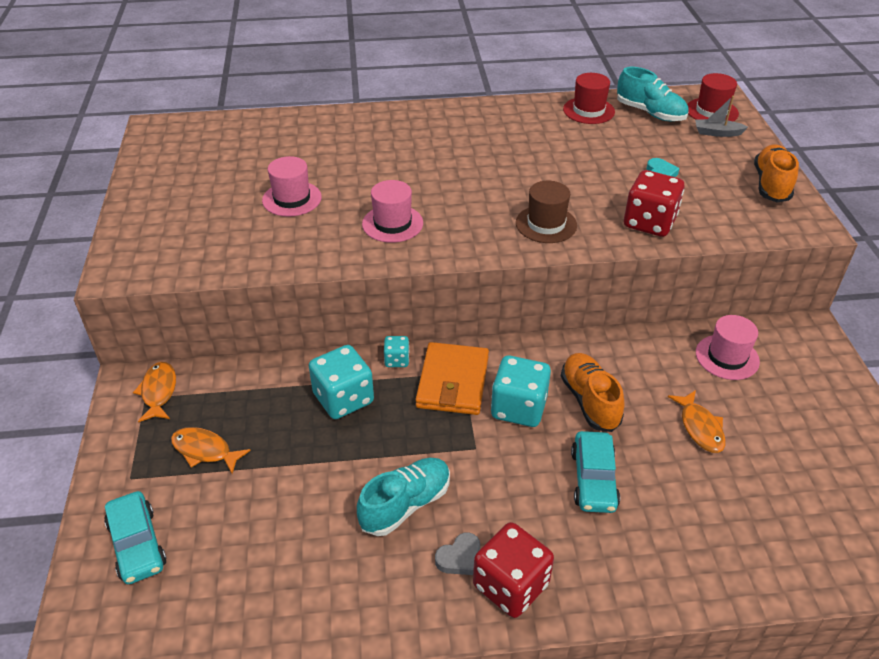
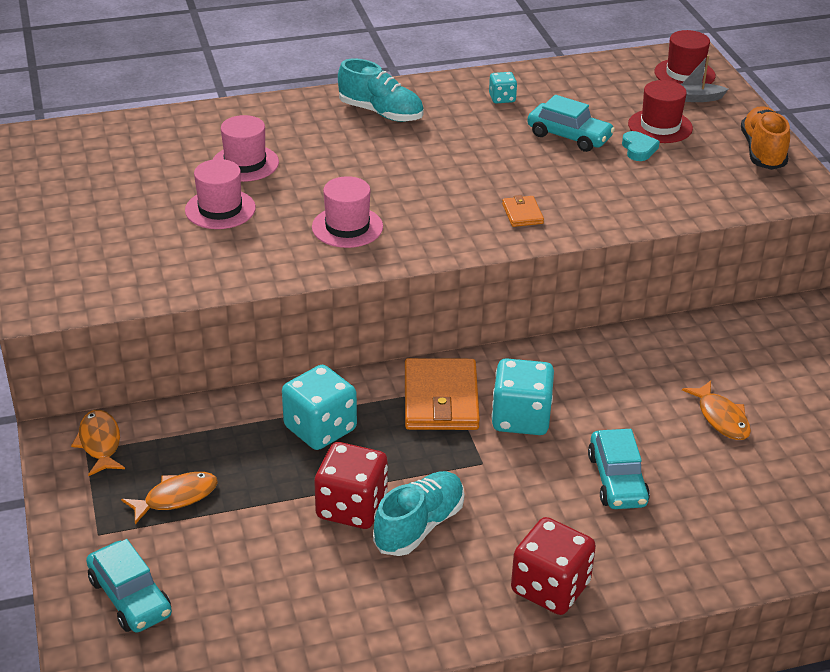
camera: 10 degrees left, 5 degrees down
(205, 450) = (176, 497): orange fish -> orange fish turned 135 degrees clockwise
(397, 360) = (371, 383): turquoise dice -> turquoise dice (502, 98)
(459, 557) = (490, 569): grey heart -> none
(546, 224) = (522, 213): brown hat -> orange wallet
(588, 110) = (543, 83): red hat -> red hat (660, 126)
(589, 401) = (597, 403): orange shoe -> none
(601, 158) = (569, 136): none -> turquoise car
(649, 222) = (636, 202): red dice -> red dice (352, 507)
(650, 113) = (614, 80): turquoise shoe -> turquoise shoe (381, 113)
(727, 357) = (739, 344): pink hat -> pink hat (245, 163)

